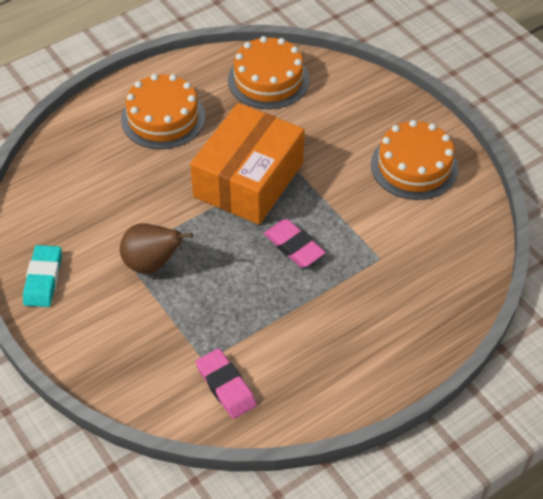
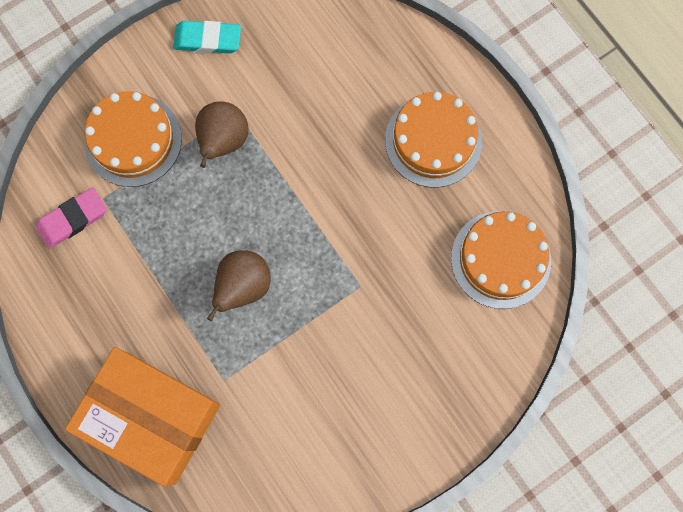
camera: 90 degrees right, 25 degrees up
(249, 179) = (339, 238): orange box -> orange box (151, 418)
(294, 246) = (243, 287): pink eraser -> brown pear
(414, 166) = (360, 429): orange cake -> orange cake (133, 140)

